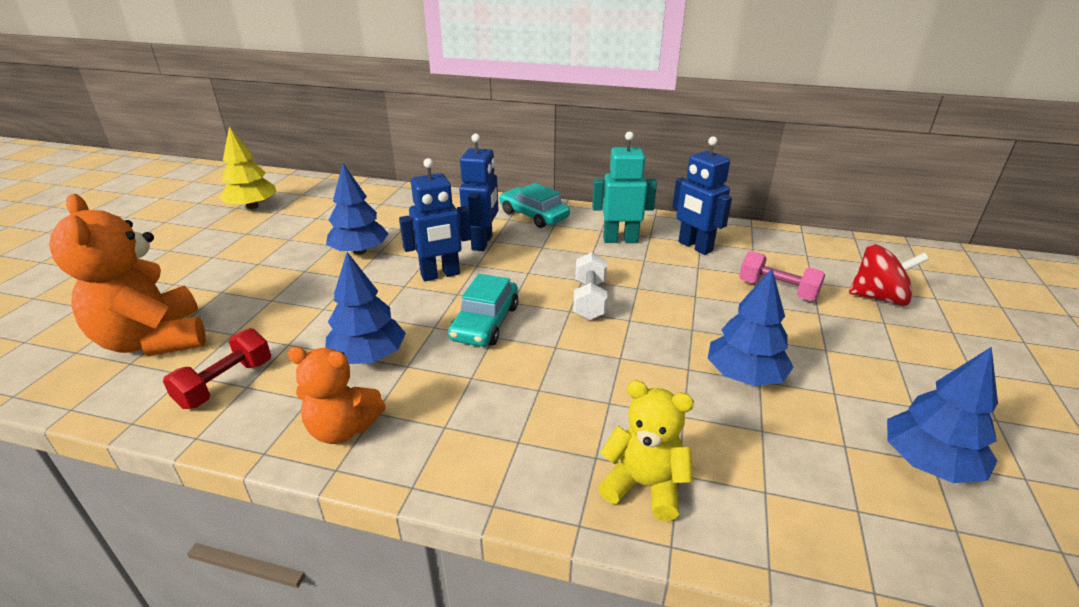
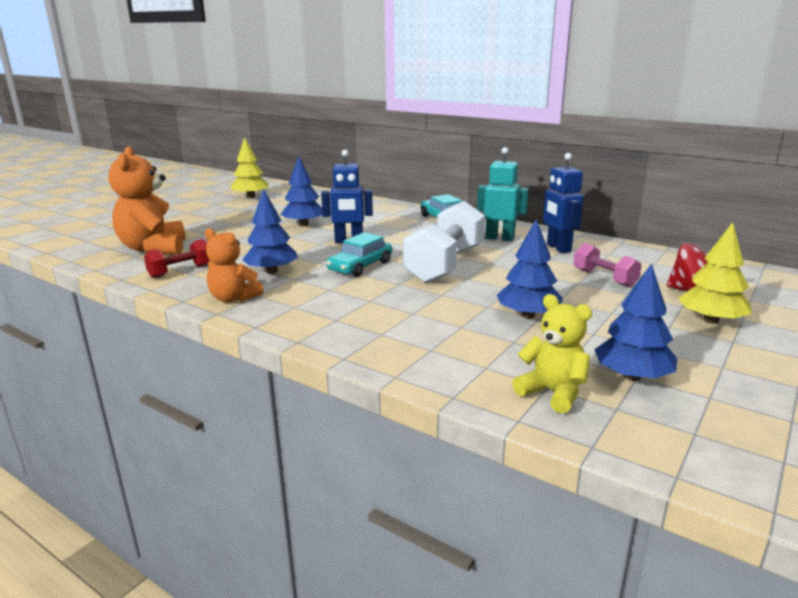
camera: 20 degrees right, 10 degrees down
(482, 243) = (392, 229): blue robot -> none
(589, 300) = (445, 265): white dumbbell -> white dumbbell, size x1.91
(644, 485) = (402, 350): yellow teddy bear -> yellow teddy bear (552, 393)
(928, 341) = (711, 320): none -> yellow tree

